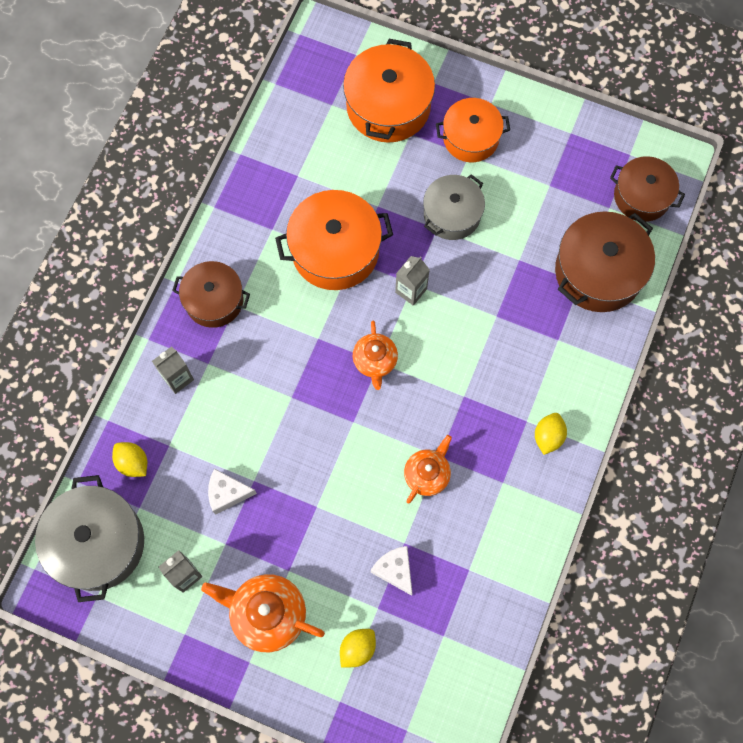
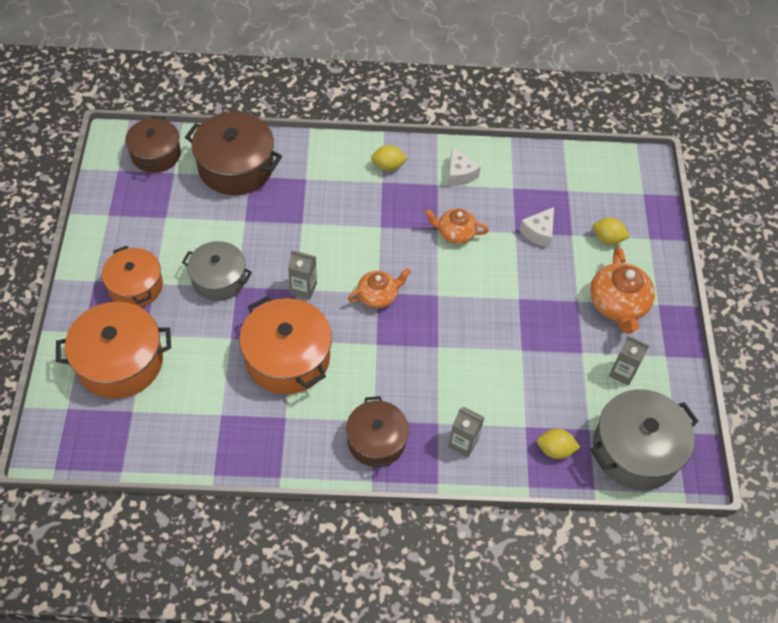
camera: 115 degrees left, 15 degrees down
(133, 463) = (555, 450): yellow lemon -> yellow lemon turned 75 degrees clockwise
(227, 493) = (542, 366): white cheese -> white cheese (459, 174)

